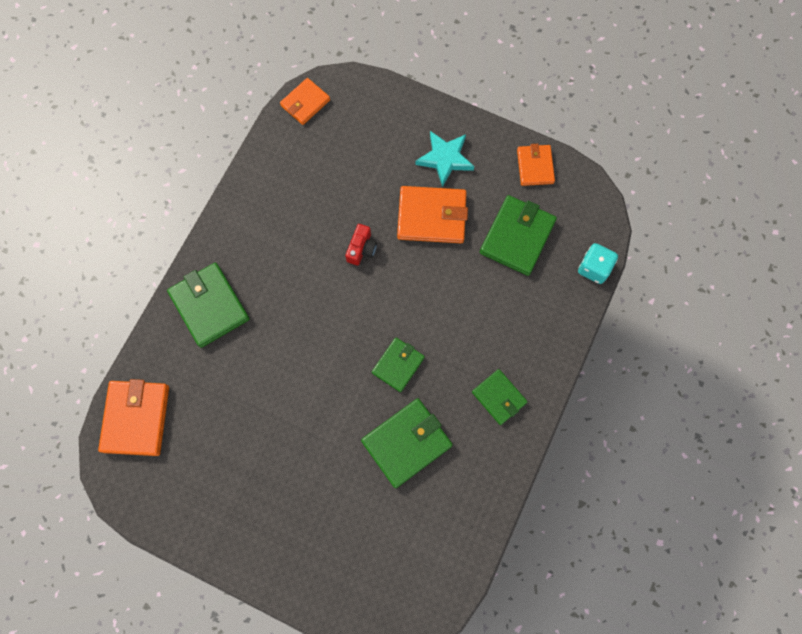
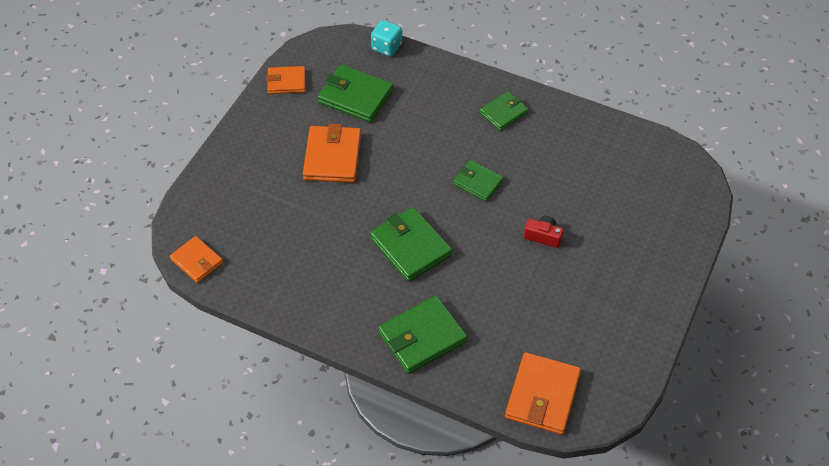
camera: 90 degrees left, 20 degrees down
(136, 418) = (542, 396): orange wallet -> orange wallet turned 75 degrees counterclockwise
(361, 249) = (363, 211): red camera -> red camera (543, 236)
(406, 443) = (548, 176): green wallet -> green wallet (410, 246)
(445, 159) = (273, 146): turquoise star -> none

